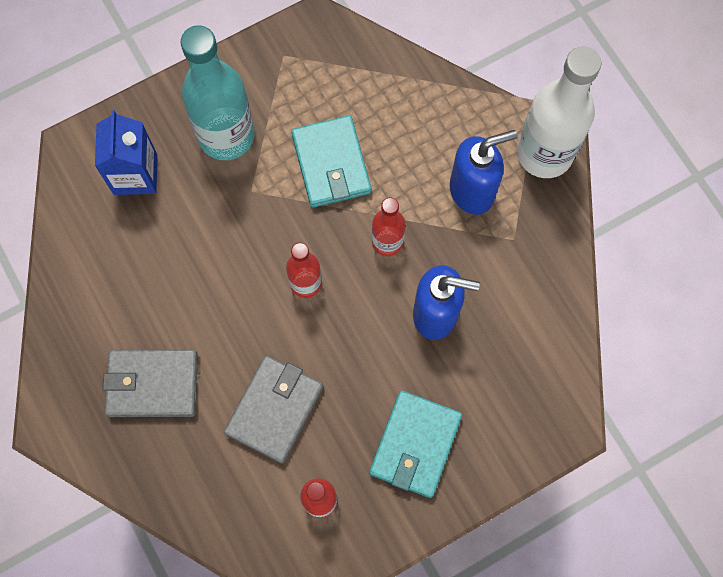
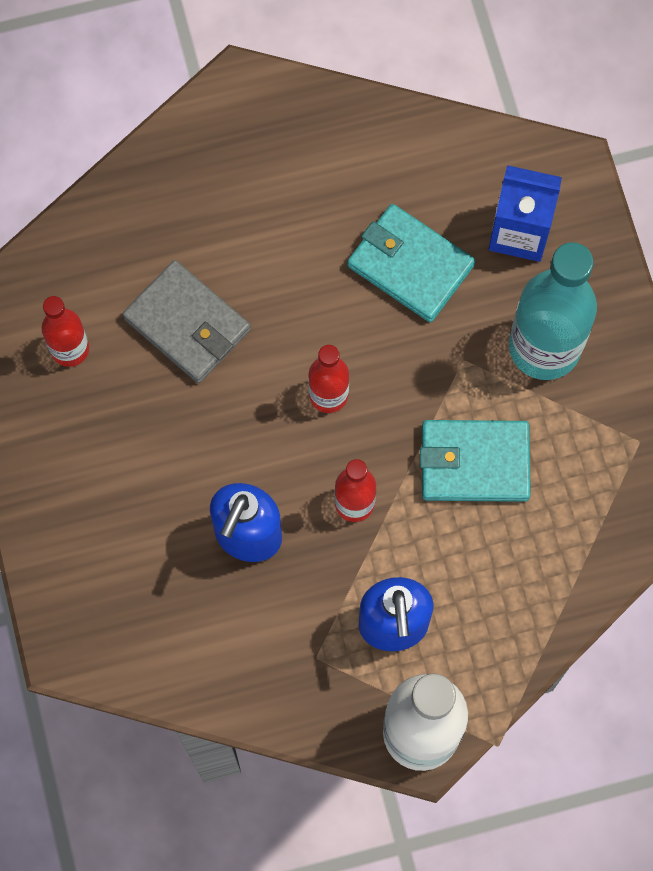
camera: 105 degrees right, 0 degrees up
(153, 384) = (256, 200): grey wallet -> none
(415, 444) = (100, 468): turquoise wallet -> turquoise wallet (410, 265)

